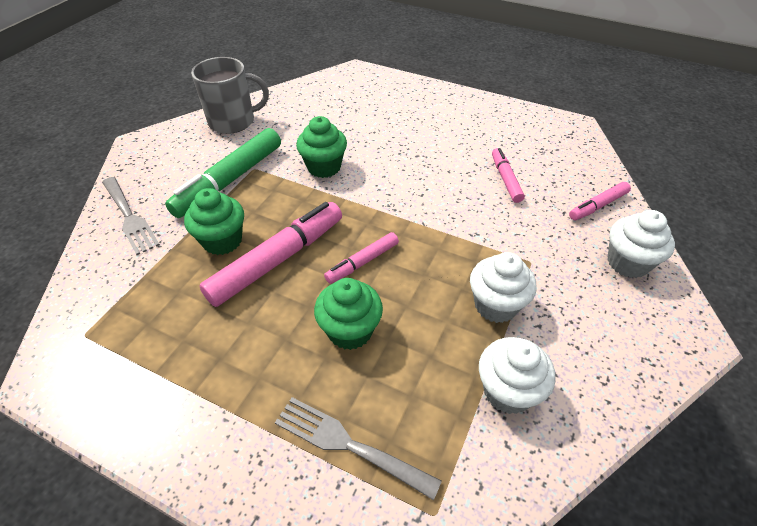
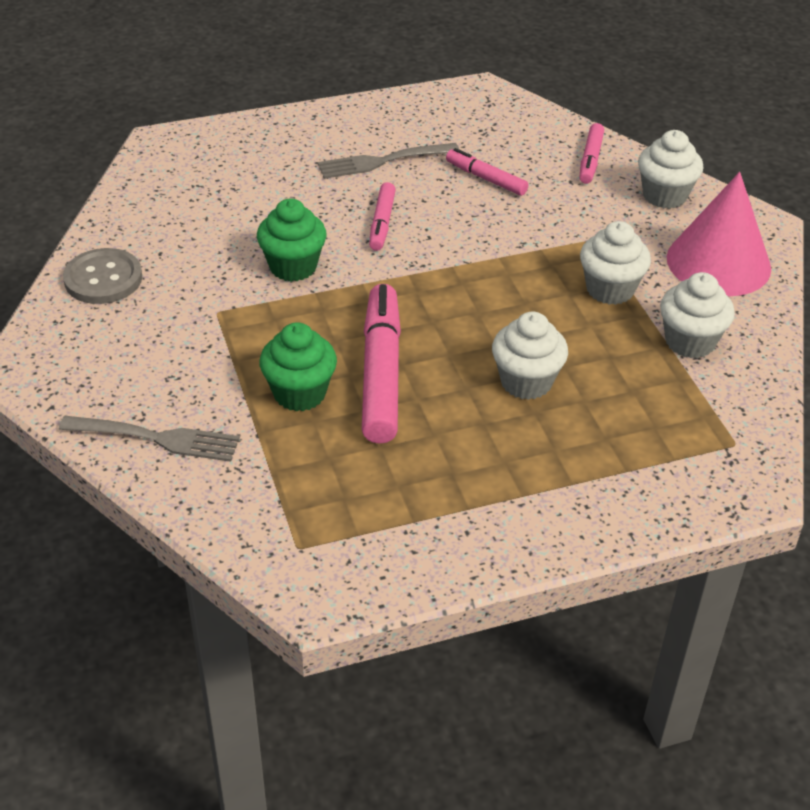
camera: 45 degrees left, 5 degrees down
(230, 180) = (210, 338): green marker -> none
(233, 121) = (103, 279): grey mug -> grey button
(349, 444) = (631, 450): grey fork -> grey fork (382, 161)
(350, 330) = (526, 382): green cupcake -> white cupcake
(362, 262) = (460, 326): pink marker -> pink marker (382, 223)
(612, 343) = (718, 263): none -> pink cone

